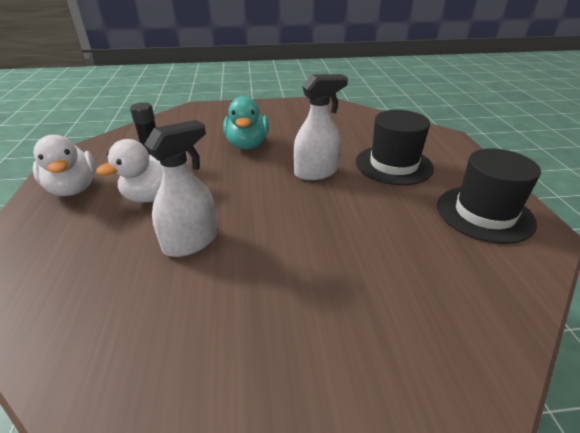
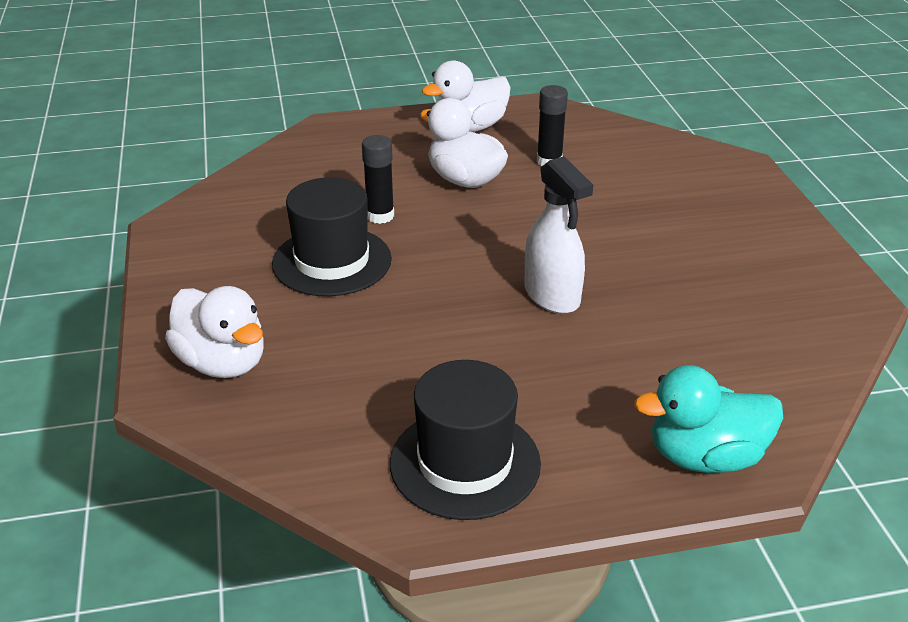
camera: 85 degrees right, 0 degrees up
(191, 242) = (380, 216): white spray bottle -> black glue stick
(247, 144) = (621, 227): turquoise duck -> turquoise duck (705, 457)
(393, 165) = (600, 378): black hat -> black hat (332, 261)
(418, 351) = (222, 363): none -> white duck

